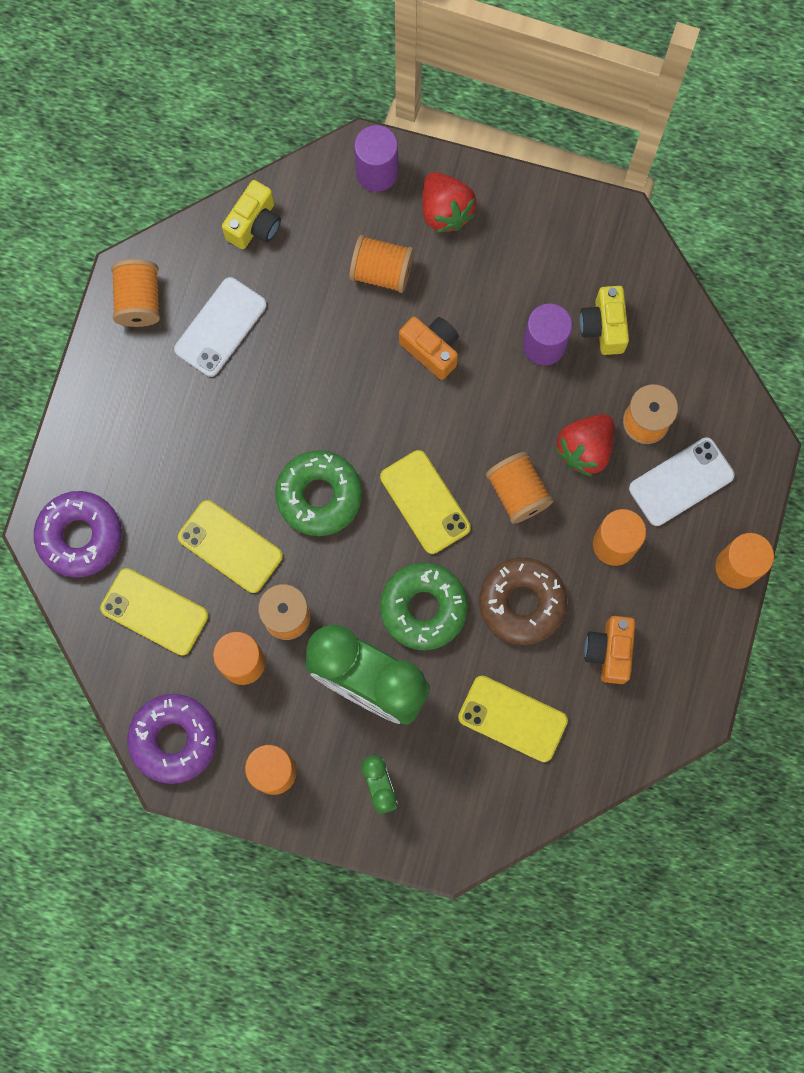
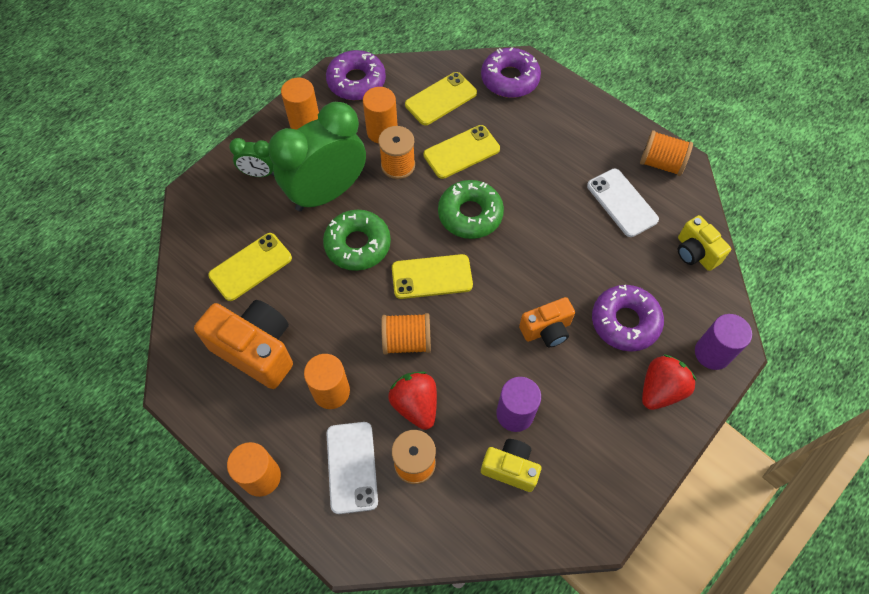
camera: 115 degrees right, 15 degrees down
(381, 272) = (625, 322): orange spool -> purple donut
(445, 211) = (660, 390): red strawberry -> red strawberry turned 135 degrees clockwise
(522, 603) = (325, 308): brown donut -> none
(609, 651) = (256, 350): orange camera -> orange camera, size x1.70

